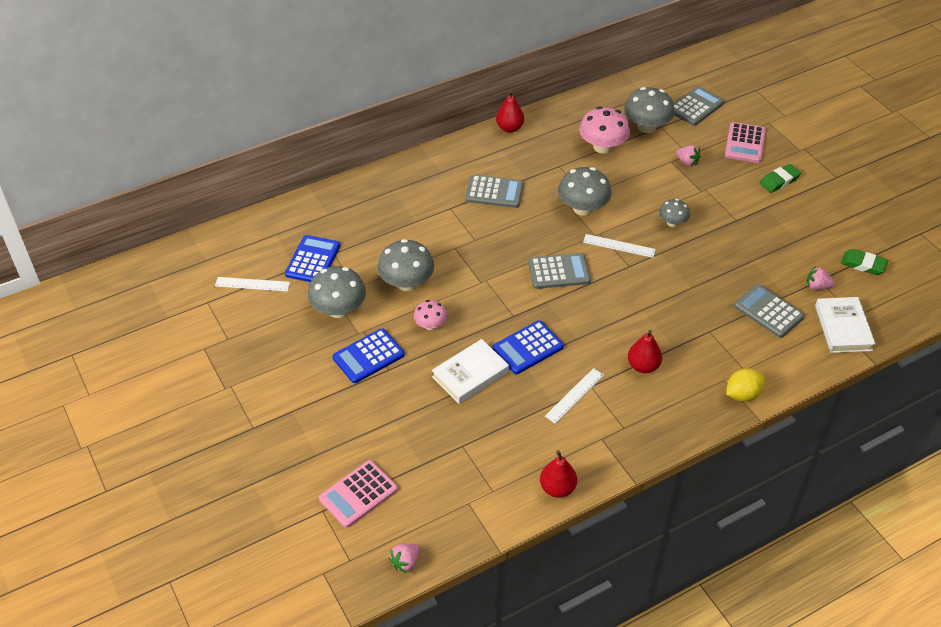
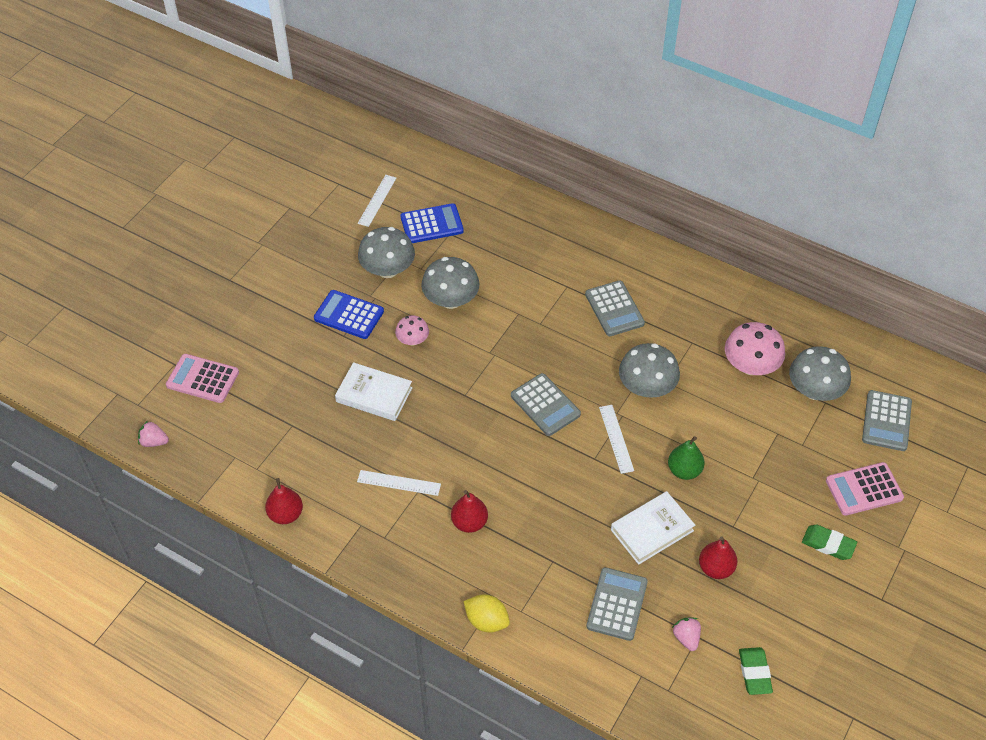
camera: 60 degrees right, 5 degrees up
(252, 284) = (377, 200): white ruler -> white ruler turned 45 degrees clockwise
(509, 128) = (715, 280): red pear -> red pear (715, 568)
(528, 348) = (432, 423): blue calculator -> none
(672, 223) = (684, 470): grey mushroom -> green pear
(687, 162) = (788, 447): pink strawberry -> none
(696, 107) = (886, 421): grey calculator -> grey calculator turned 90 degrees clockwise
(843, 328) = (641, 683): white book -> white book (652, 530)

